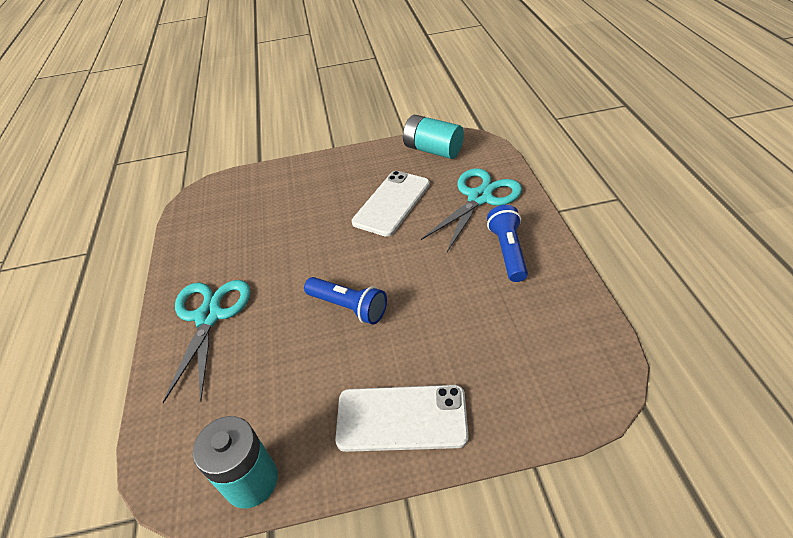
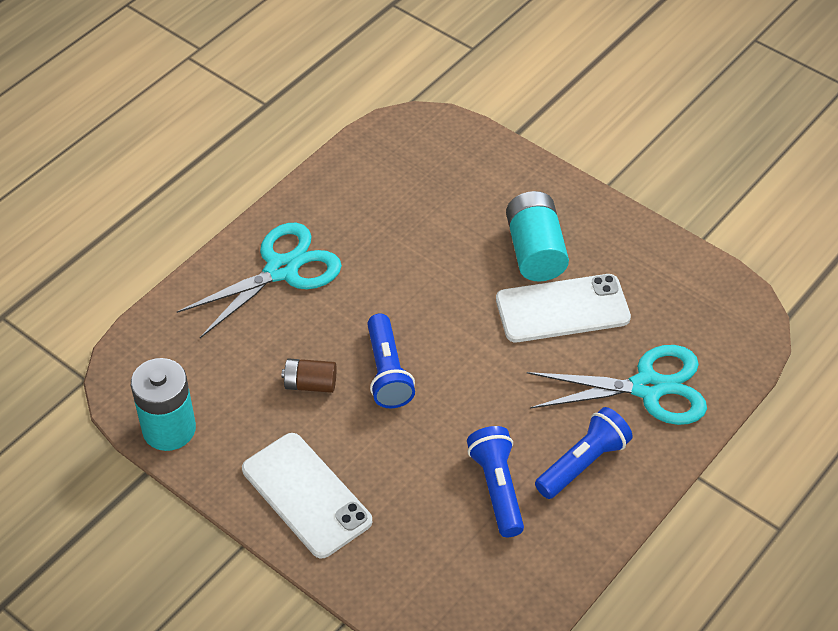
camera: 45 degrees right, 5 degrees up
(312, 356) = (310, 384): none -> brown battery
(433, 150) = (694, 287): turquoise battery -> turquoise battery (535, 251)
(491, 302) = (497, 488): none -> blue flashlight

